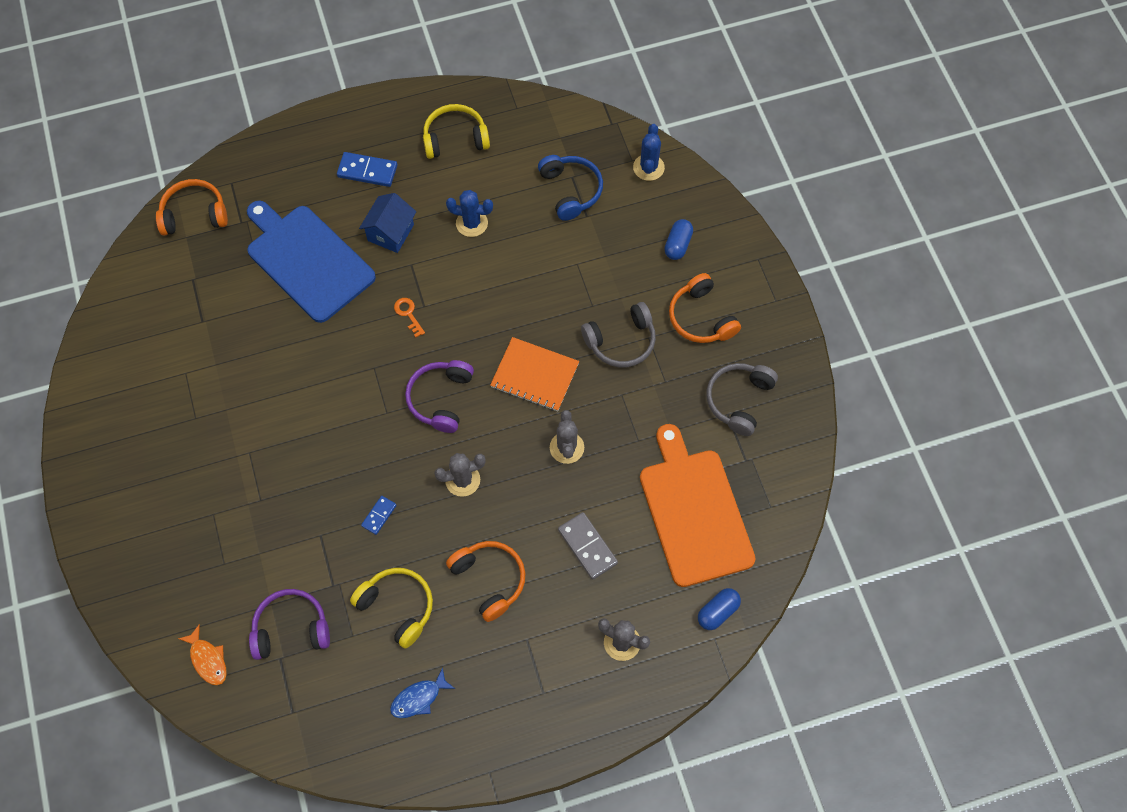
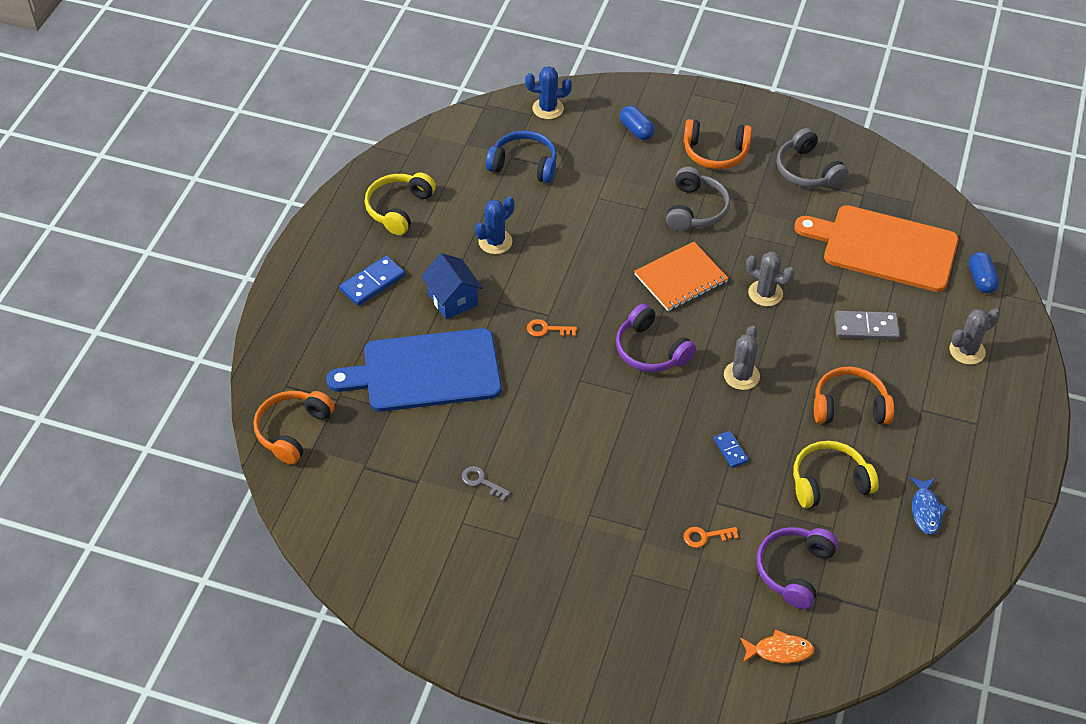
camera: 55 degrees left, 15 degrees down
(230, 362) = (481, 482): none -> grey key
(281, 546) = (705, 537): none -> orange key
(648, 167) = (548, 109): blue cactus -> blue cactus turned 45 degrees counterclockwise

